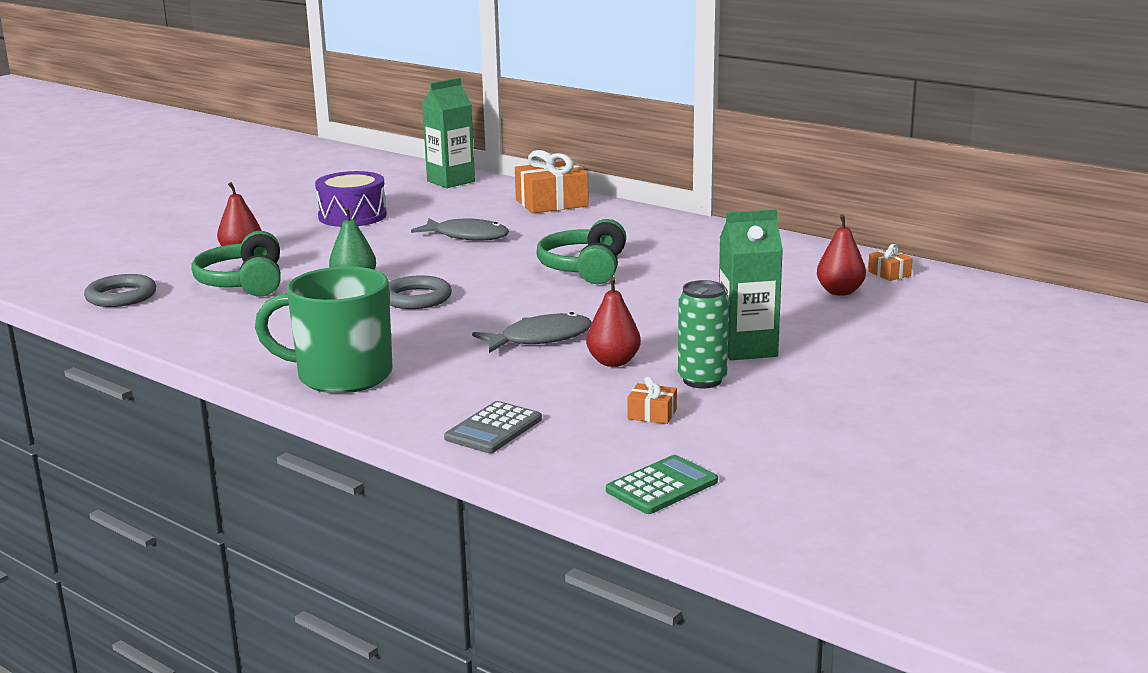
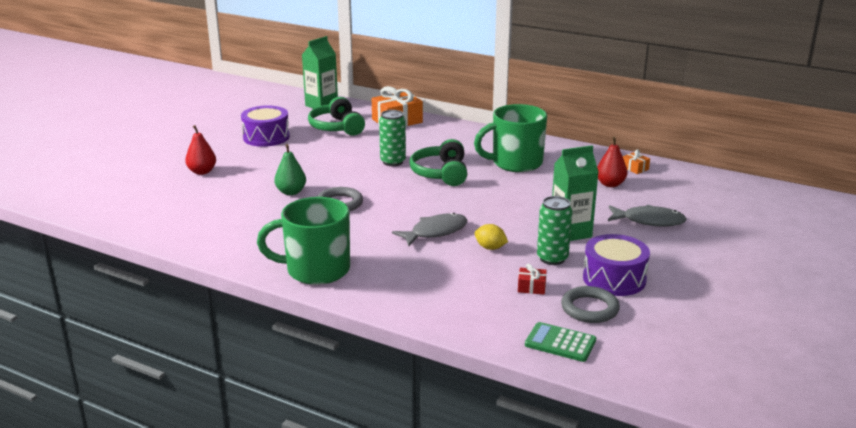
camera: 10 degrees left, 5 degrees up
(121, 296) = (132, 213): grey ring -> grey ring (589, 308)
(244, 282) = (215, 196): green headphones -> green headphones (337, 127)
(467, 236) = (352, 151): grey fish -> grey fish (649, 221)
(493, 429) = (435, 306): grey calculator -> none
(520, 252) = (393, 162): none -> green can
(613, 362) = (490, 248): red pear -> yellow lemon
(652, 414) = (531, 287): orange gift -> red gift
(661, 486) = (560, 343): green calculator -> green calculator turned 105 degrees counterclockwise
(704, 260) = (515, 163): none -> green mug
(787, 411) = (614, 279): none -> purple drum

